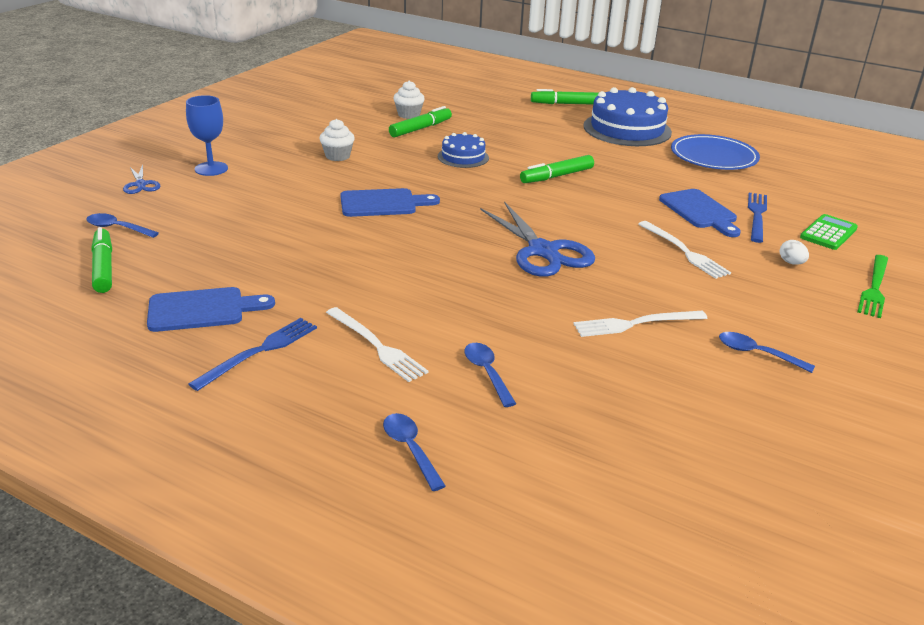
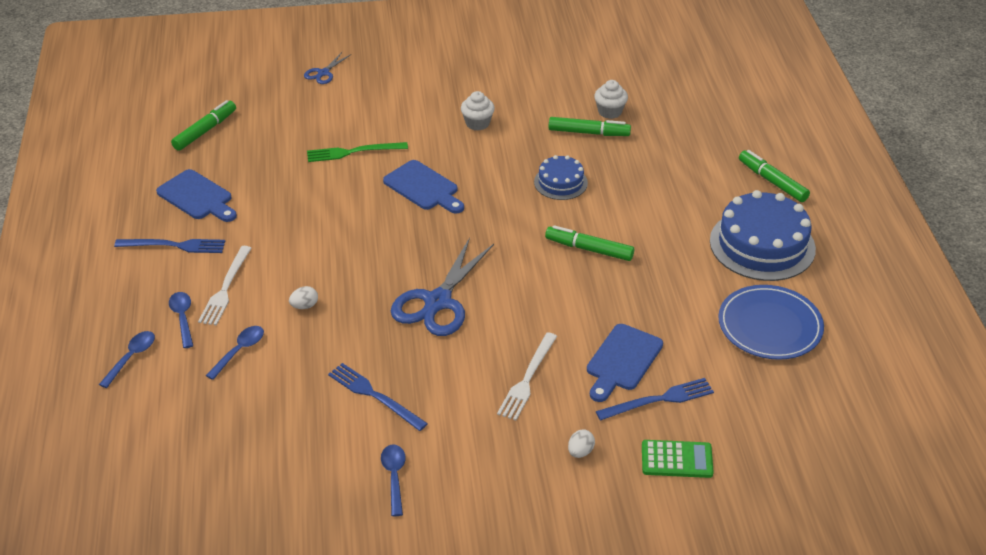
camera: 55 degrees right, 10 degrees up
(117, 228) = (256, 104): blue spoon -> blue spoon (183, 318)
(211, 169) = (382, 84): blue goblet -> none
(465, 313) = (304, 306): none -> white egg
(635, 324) = (374, 395): white fork -> blue fork
(874, 288) = (589, 520): green fork -> green fork (353, 152)

